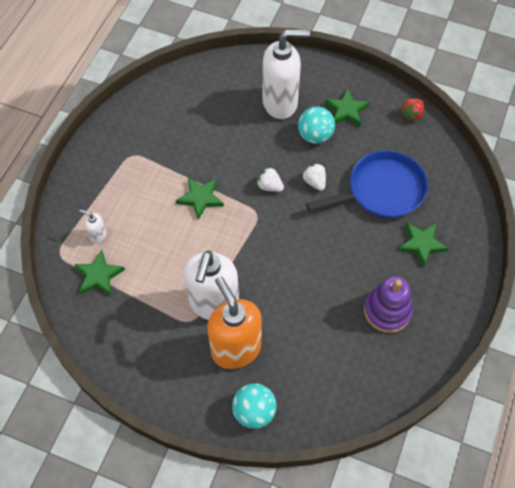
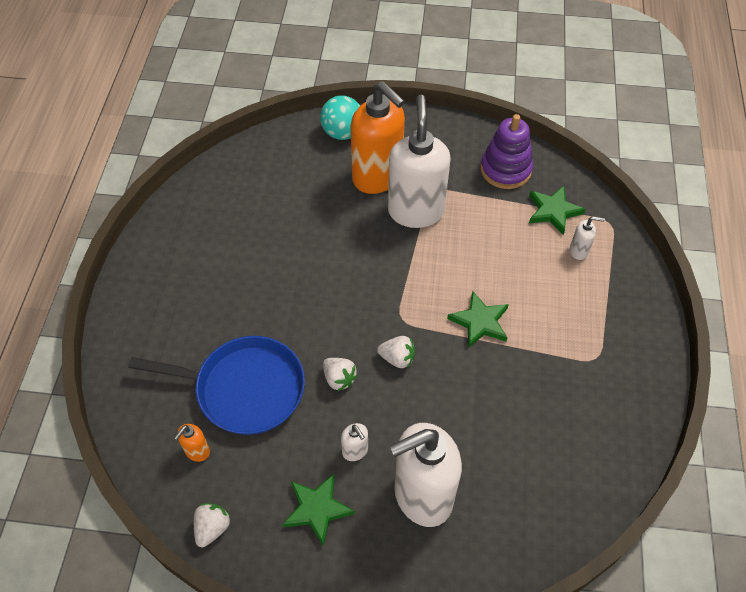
camera: 165 degrees right, 5 degrees down
(315, 135) = (355, 451): turquoise ball -> white soap dispenser
(382, 190) = (245, 389): blue pan -> blue pan turned 135 degrees counterclockwise
(387, 311) = (222, 245): purple stacking toy -> purple stacking toy (505, 170)
(412, 114) = (212, 528): red strawberry -> white strawberry
(418, 158) = (197, 451): none -> orange soap dispenser
(421, 244) = (186, 329): green star -> none

